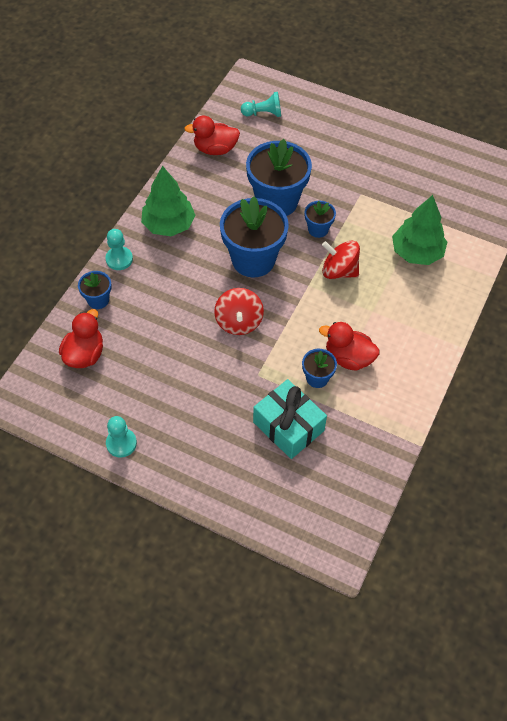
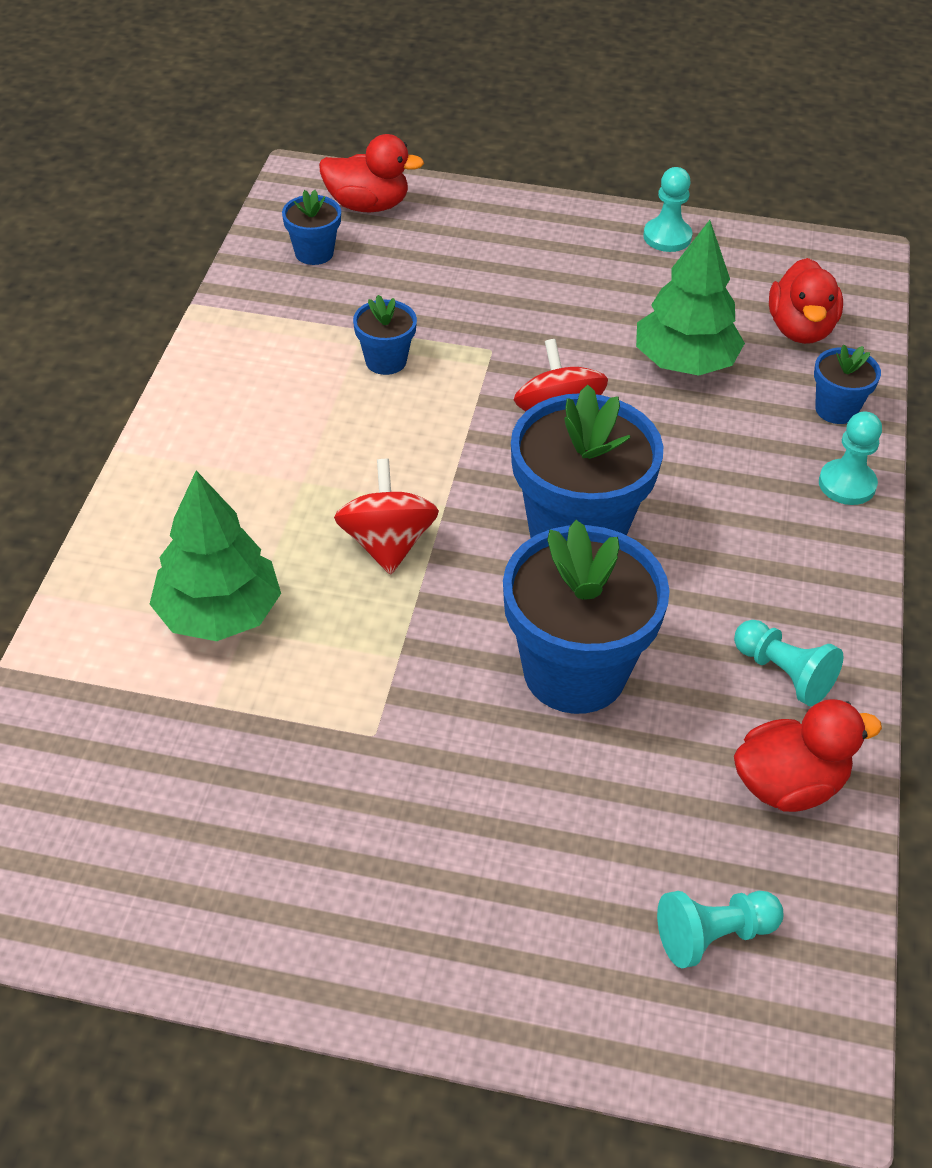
camera: 165 degrees right, 10 degrees down
(169, 225) = (790, 570): green tree -> green tree (684, 363)
(195, 185) = (783, 673): none -> turquoise pawn
(288, 426) = (416, 293): turquoise gift -> none
(318, 229) = (457, 624): blue flower pot -> blue flower pot (314, 253)
(339, 271) = (387, 543): red spinning top -> red spinning top turned 105 degrees counterclockwise
(348, 358) = (335, 398): red duck -> red duck (368, 205)

